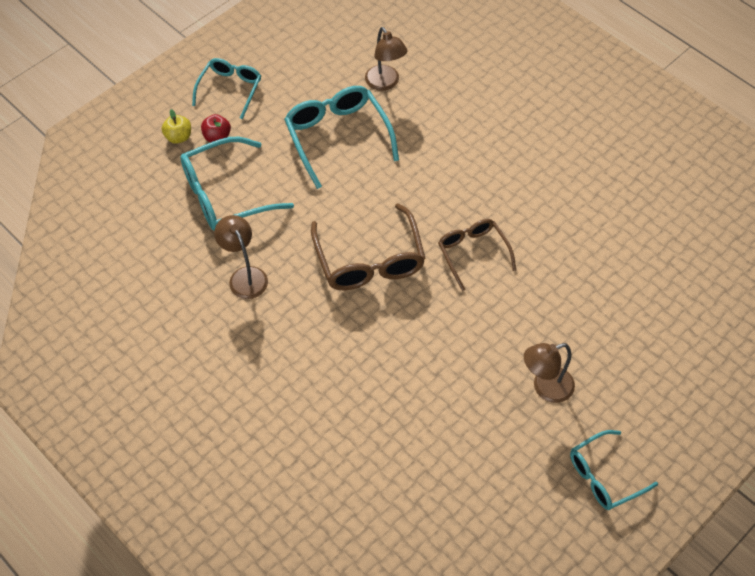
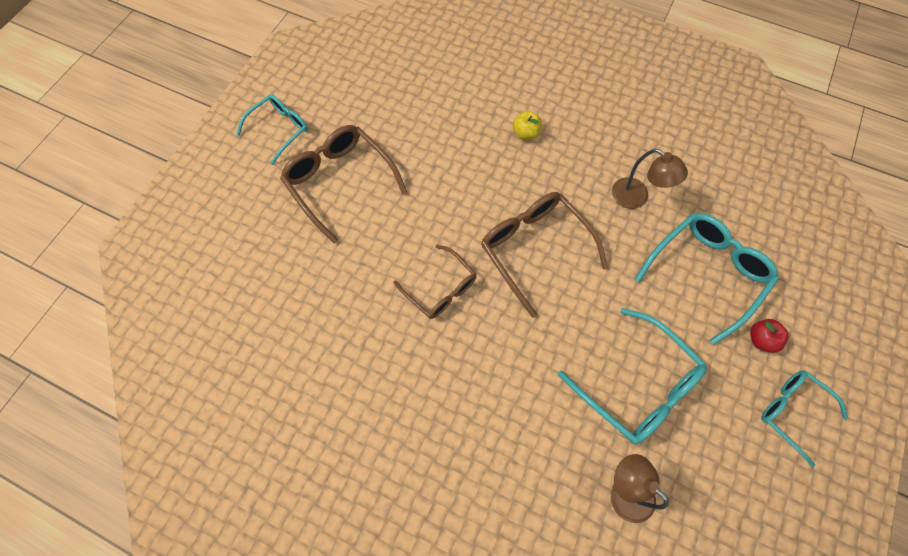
camera: 160 degrees right, 10 degrees up
(178, 137) = (798, 325): yellow apple -> yellow apple (525, 133)
(230, 89) = (792, 411): turquoise glasses -> turquoise glasses turned 135 degrees clockwise
(545, 388) = (340, 182): brown lamp -> brown glasses

